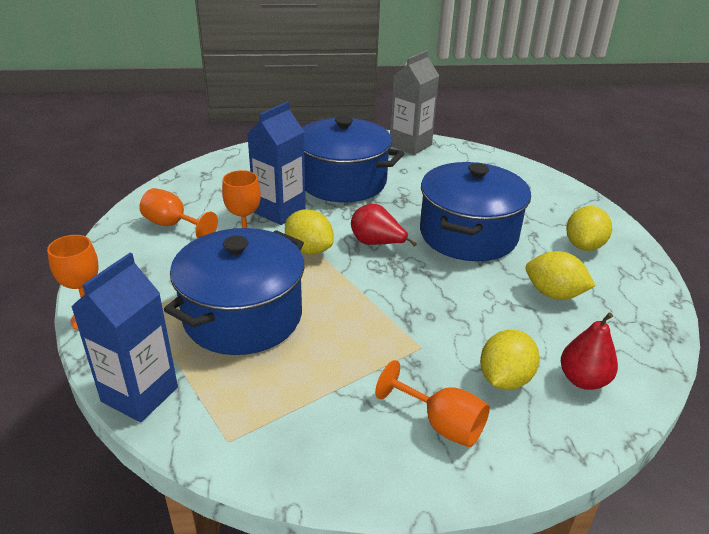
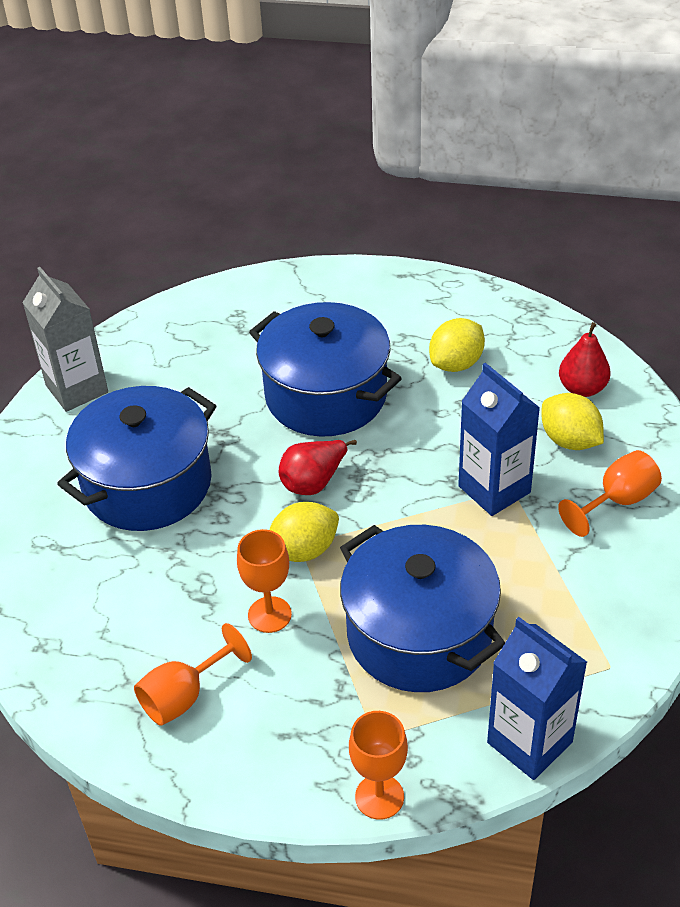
camera: 70 degrees left, 10 degrees up
(279, 211) = (197, 567): blue carton -> blue carton (494, 489)
(584, 246) = (382, 311): yellow lemon -> none

